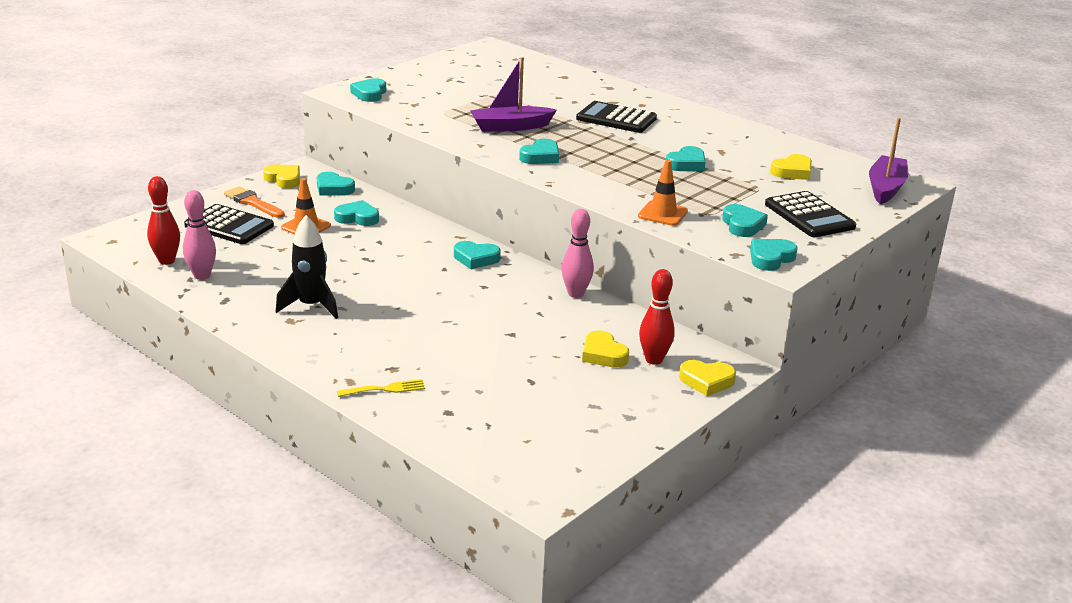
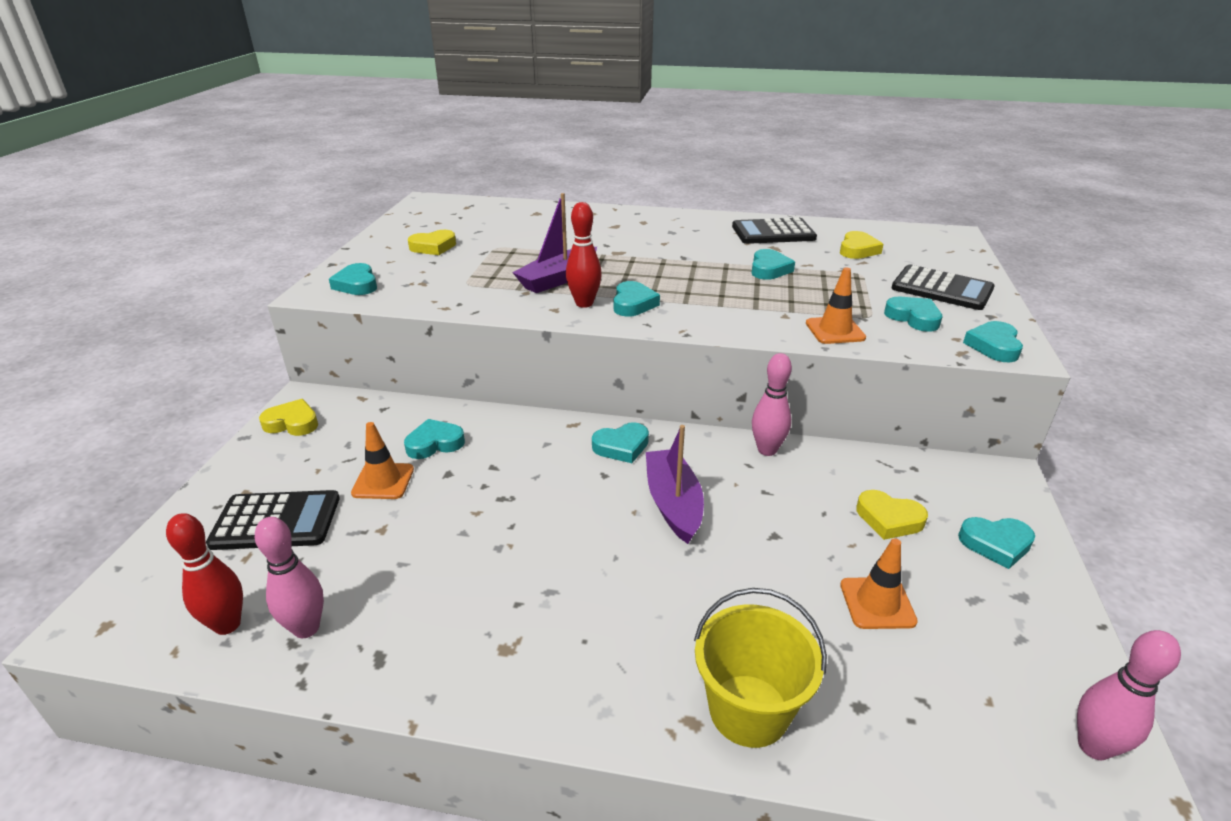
camera: 30 degrees left, 5 degrees up
(252, 202) = (279, 471): orange brush -> none
(311, 306) = (509, 609): black rocket -> none
(333, 188) = (367, 413): turquoise heart -> turquoise heart (995, 544)
(385, 389) = (748, 710): yellow fork -> yellow bucket
(527, 383) = (877, 603): none -> orange traffic cone
(557, 477) = (1093, 746): none -> pink bowling pin
(616, 118) = (642, 242): black calculator -> black calculator (773, 233)
(654, 360) = (937, 502): red bowling pin -> red bowling pin (584, 303)
(706, 381) = (1011, 507): yellow heart -> yellow heart (433, 247)
(885, 188) = (942, 243): purple boat -> purple boat (673, 503)

